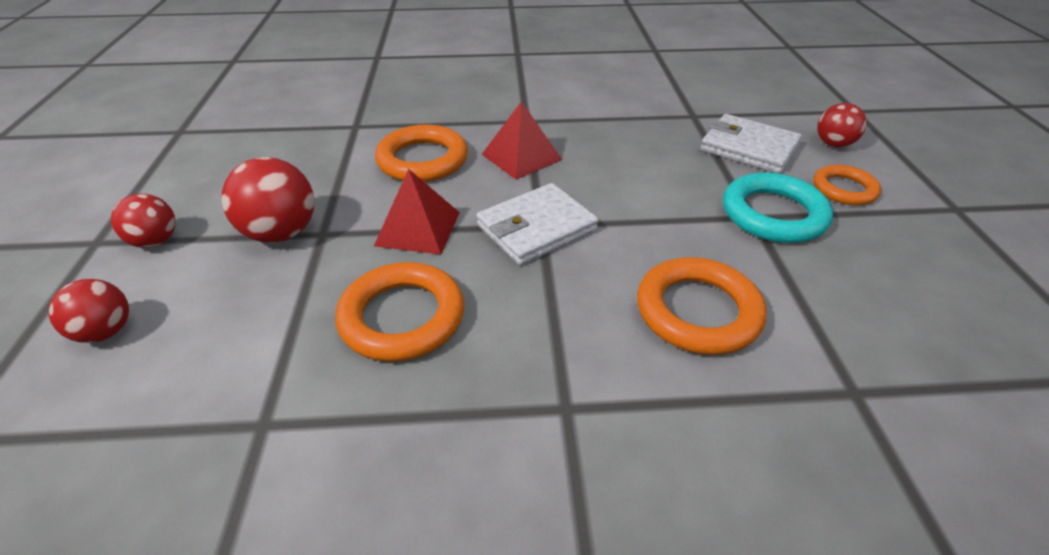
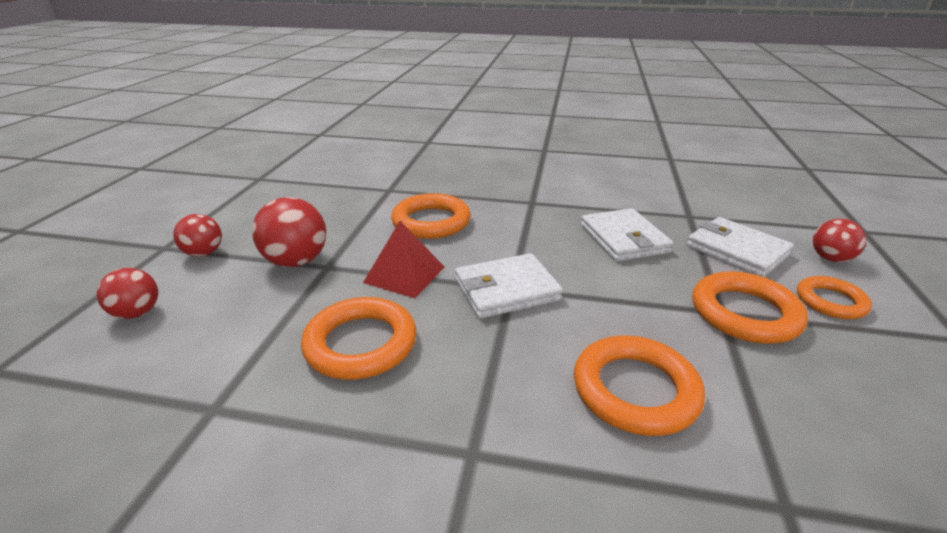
camera: 15 degrees right, 10 degrees down
(521, 157) = (516, 230): red pyramid -> none
(636, 151) = (623, 239): none -> white wallet
(773, 214) = (744, 313): turquoise ring -> orange ring

